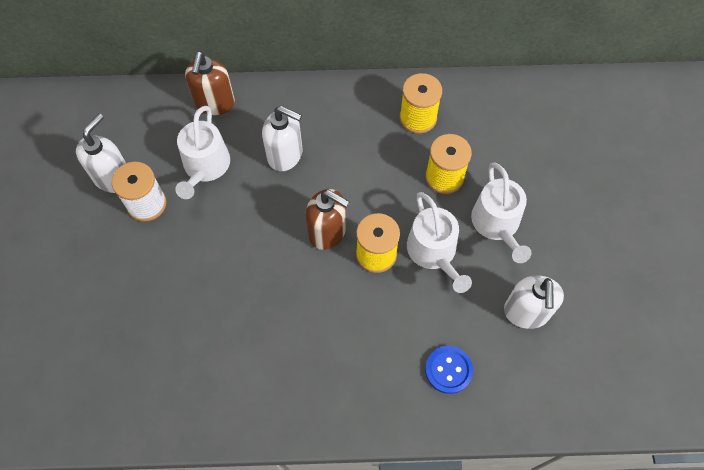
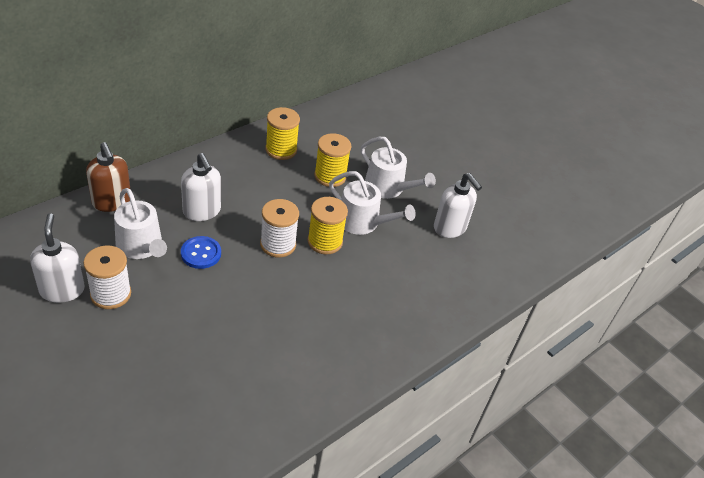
camera: 45 degrees left, 20 degrees down
(285, 155) = (202, 211): white soap dispenser -> white soap dispenser turned 75 degrees clockwise
(328, 232) = (278, 244): brown soap dispenser -> white spool
(448, 370) = (433, 284): blue button -> blue button (201, 253)

